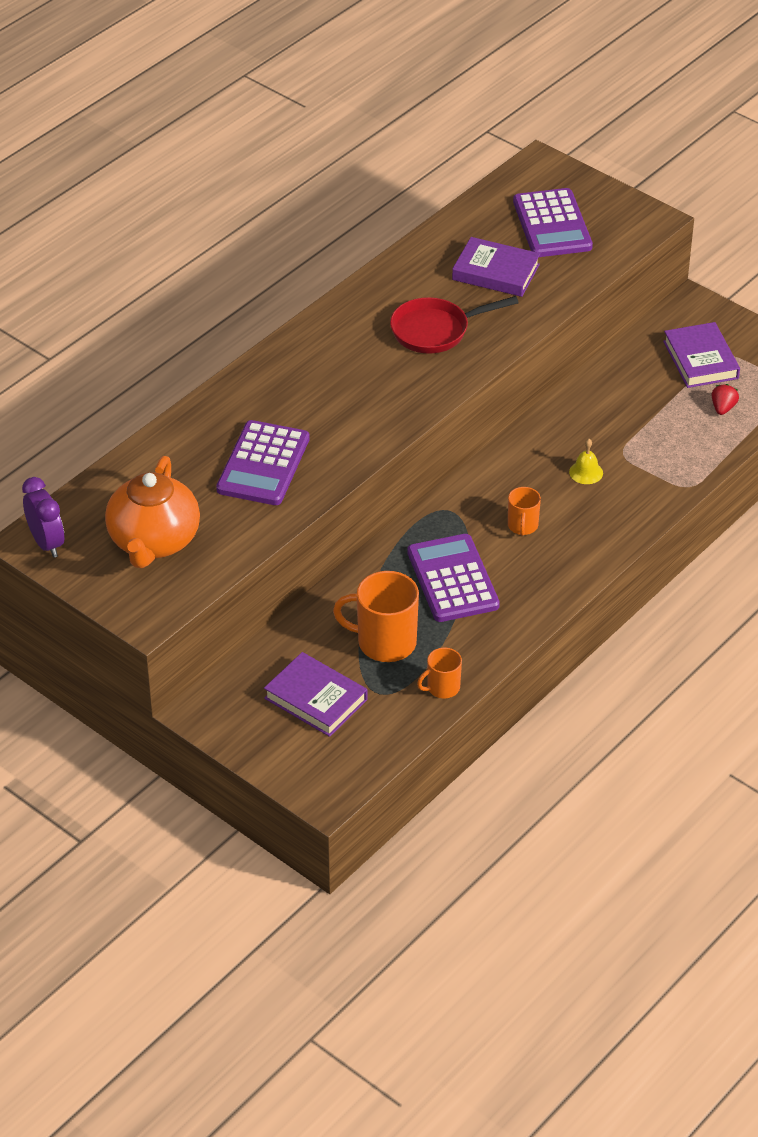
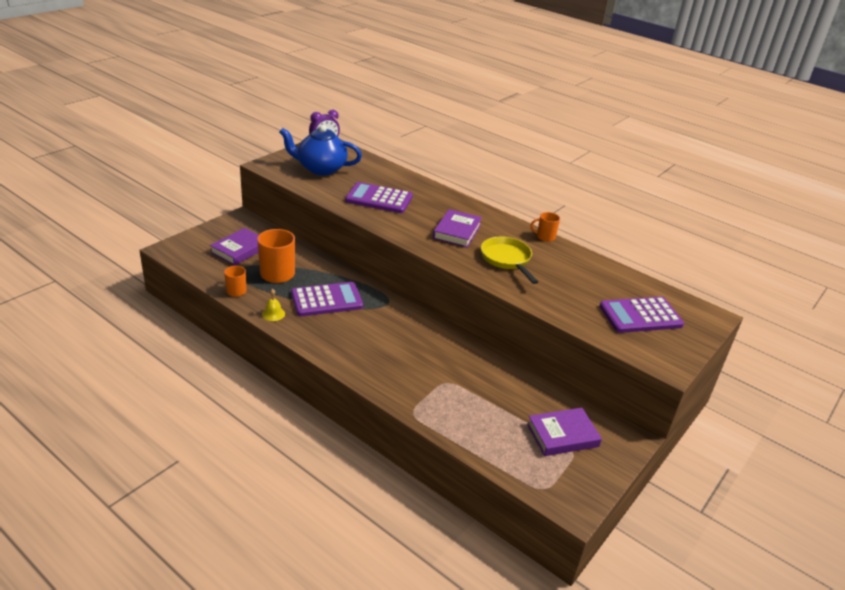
camera: 85 degrees right, 10 degrees down
(154, 542) = (320, 169): orange teapot -> blue teapot
(435, 330) = (507, 260): red pan -> yellow pan
(496, 272) = (575, 287): purple book -> purple book (457, 232)
(522, 526) = (373, 331): orange mug -> orange mug (545, 237)
(586, 472) = (426, 363): yellow bell -> yellow bell (273, 314)
(723, 408) = (506, 442): red strawberry -> none

